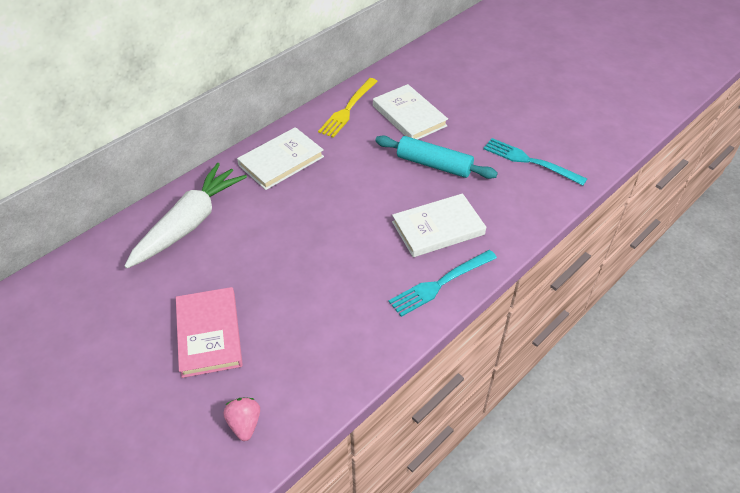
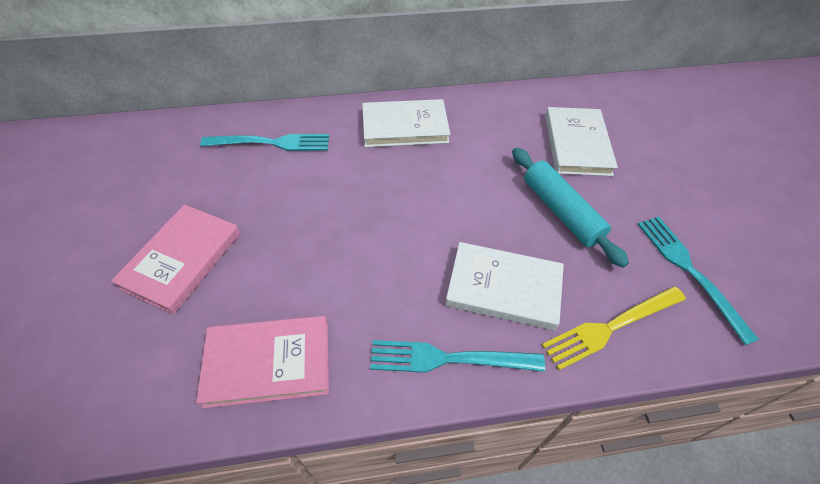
camera: 35 degrees right, 5 degrees up
(189, 223) = (272, 143): white carrot -> turquoise fork
(244, 424) = (114, 380): pink strawberry -> none
(336, 352) = (268, 363): none -> pink book
(348, 109) = (515, 108): yellow fork -> yellow fork (610, 327)

